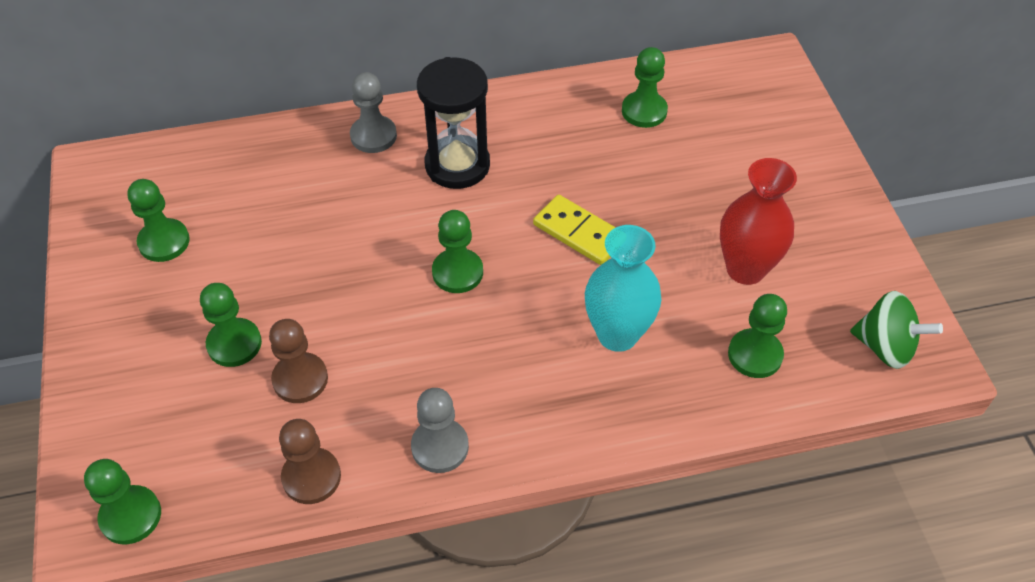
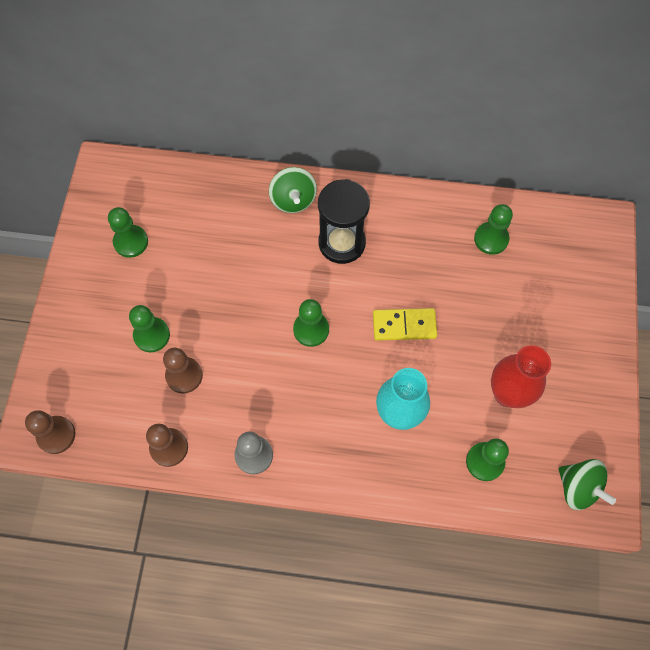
camera: 20 degrees right, 15 degrees up
(130, 516) = (56, 435): green pawn -> brown pawn
(373, 136) = (293, 200): grey pawn -> green spinning top
(579, 233) = (404, 325): yellow domino -> yellow domino turned 60 degrees counterclockwise

